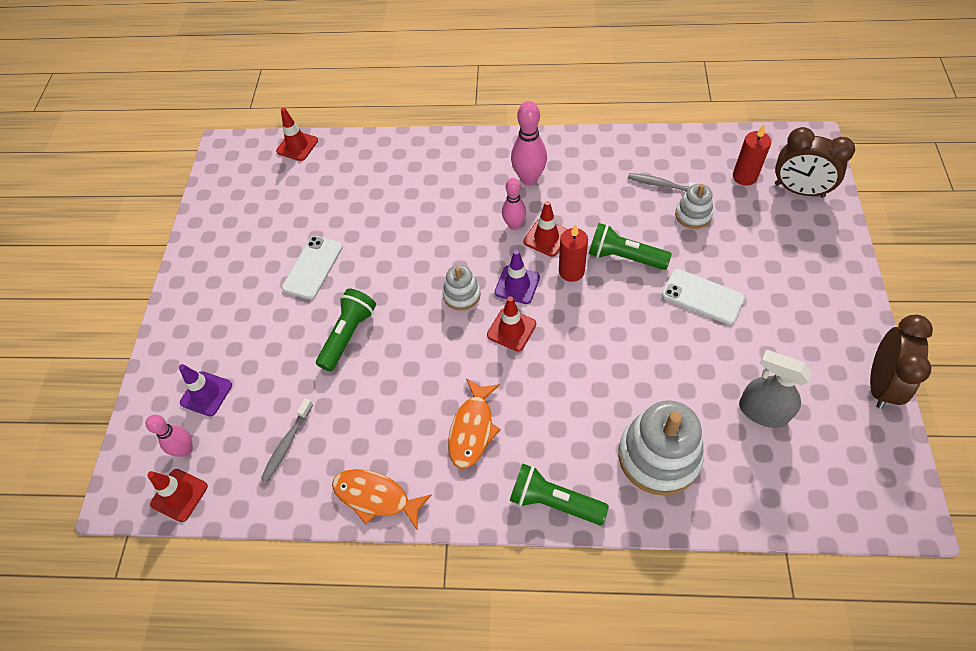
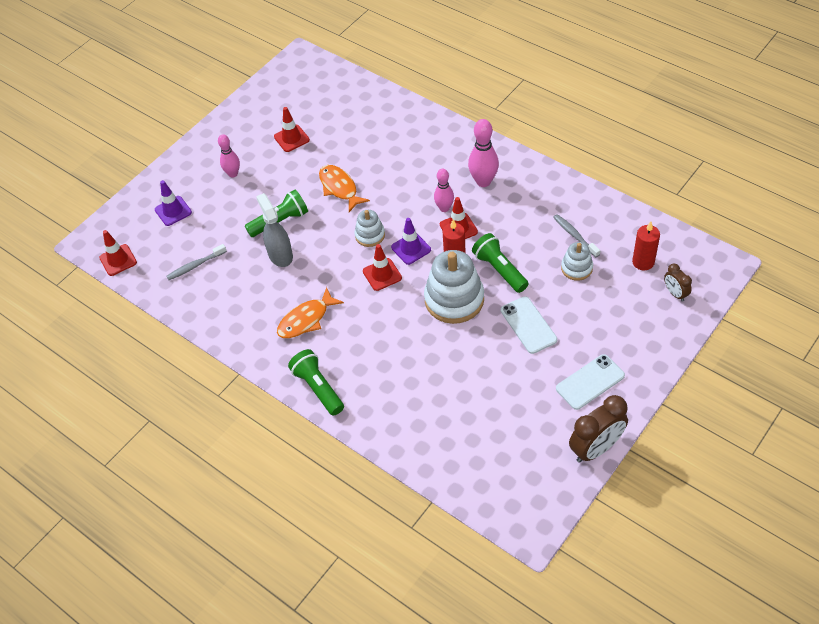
camera: 35 degrees right, 5 degrees down
(186, 450) = (139, 237): pink bowling pin -> pink bowling pin (233, 174)
(297, 146) = (347, 78): red traffic cone -> red traffic cone (291, 138)
(313, 267) = (292, 167): white phone -> white phone (590, 382)
(376, 497) = (220, 324): orange fish -> orange fish (340, 188)
(659, 456) = (404, 402): white stacking toy -> white stacking toy (454, 299)
(762, 411) = (497, 417): grey spray bottle -> grey spray bottle (280, 255)
(799, 190) = (675, 293): brown clock -> brown clock, size x0.54

